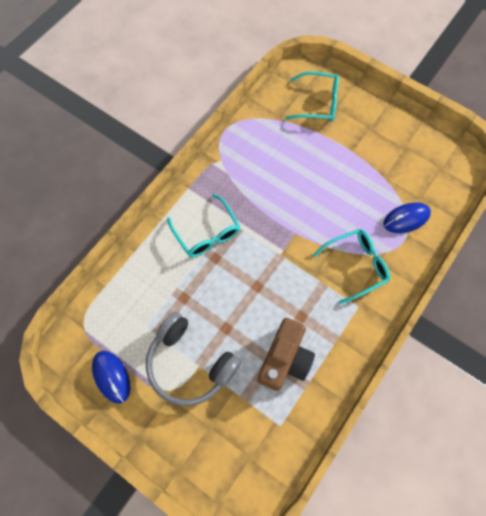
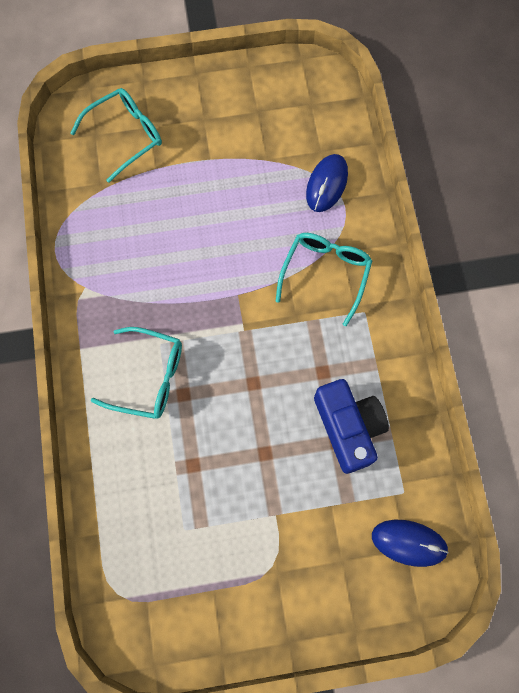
camera: 45 degrees left, 5 degrees up
(111, 376) = (202, 613): blue mouse -> blue mouse (409, 542)
(190, 364) = (265, 522): grey headphones -> none
(285, 359) = (348, 427): brown camera -> blue camera

